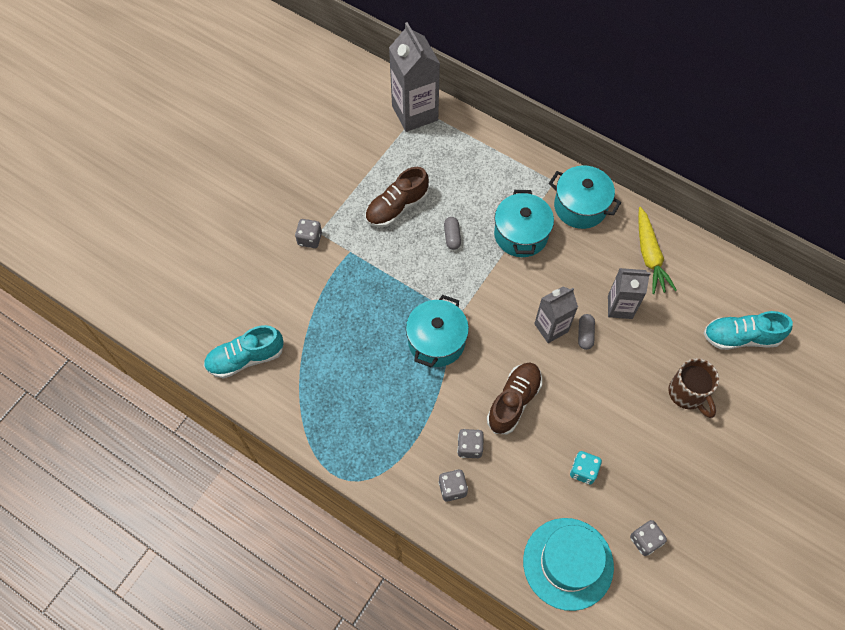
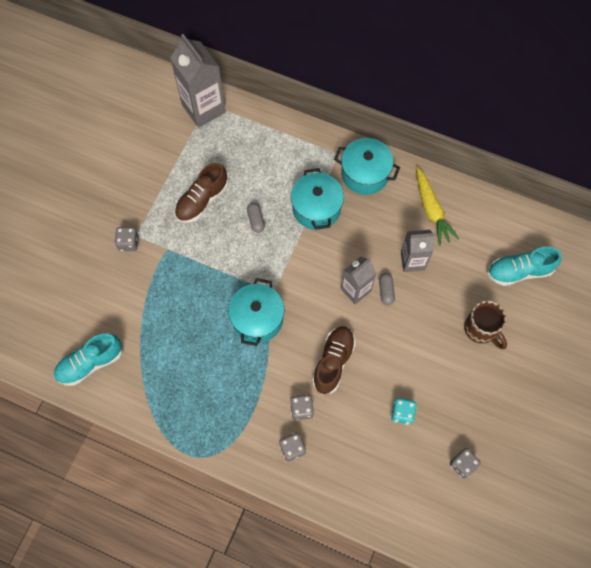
camera: 10 degrees left, 5 degrees up
(568, 563) = (401, 496): turquoise hat -> none

